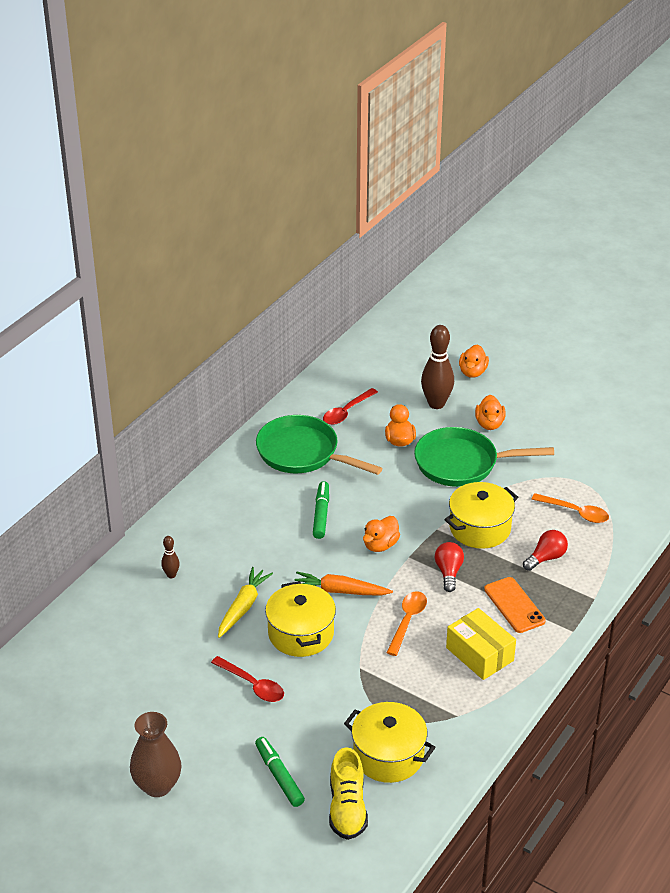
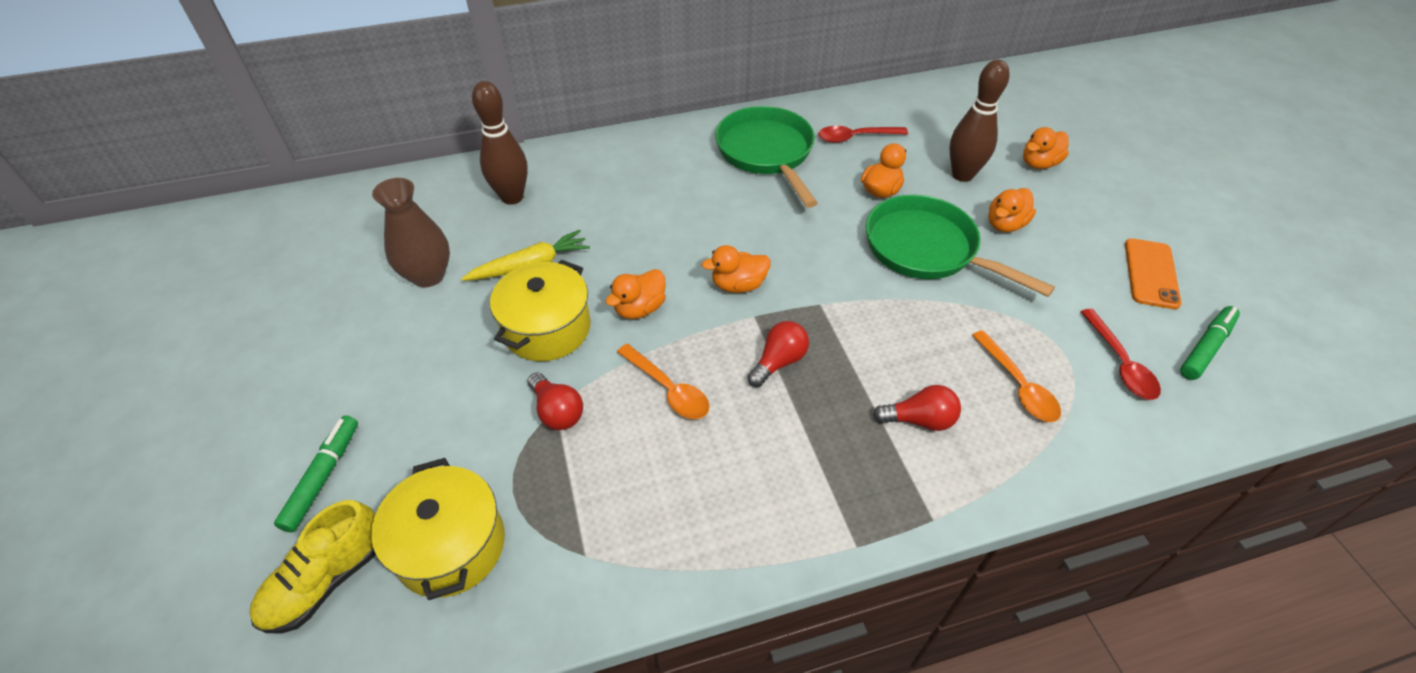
camera: 40 degrees right, 10 degrees up
(157, 785) = (220, 397): brown vase -> brown vase (428, 275)
(171, 575) = (512, 197): brown bowling pin -> brown bowling pin, size x2.05
(252, 685) = (435, 352): red spoon -> red spoon (1120, 363)
(321, 514) = (715, 219): green marker -> green marker (1205, 347)
(340, 591) = (639, 308): orange carrot -> orange duck
(362, 668) = (557, 411): none -> red light bulb
(407, 621) = (668, 389): orange spoon -> orange spoon turned 75 degrees clockwise
(479, 654) = (703, 490): yellow box -> none
(480, 528) = (872, 333): yellow pot -> none
(514, 605) = (814, 455): orange phone -> orange phone (1151, 273)

